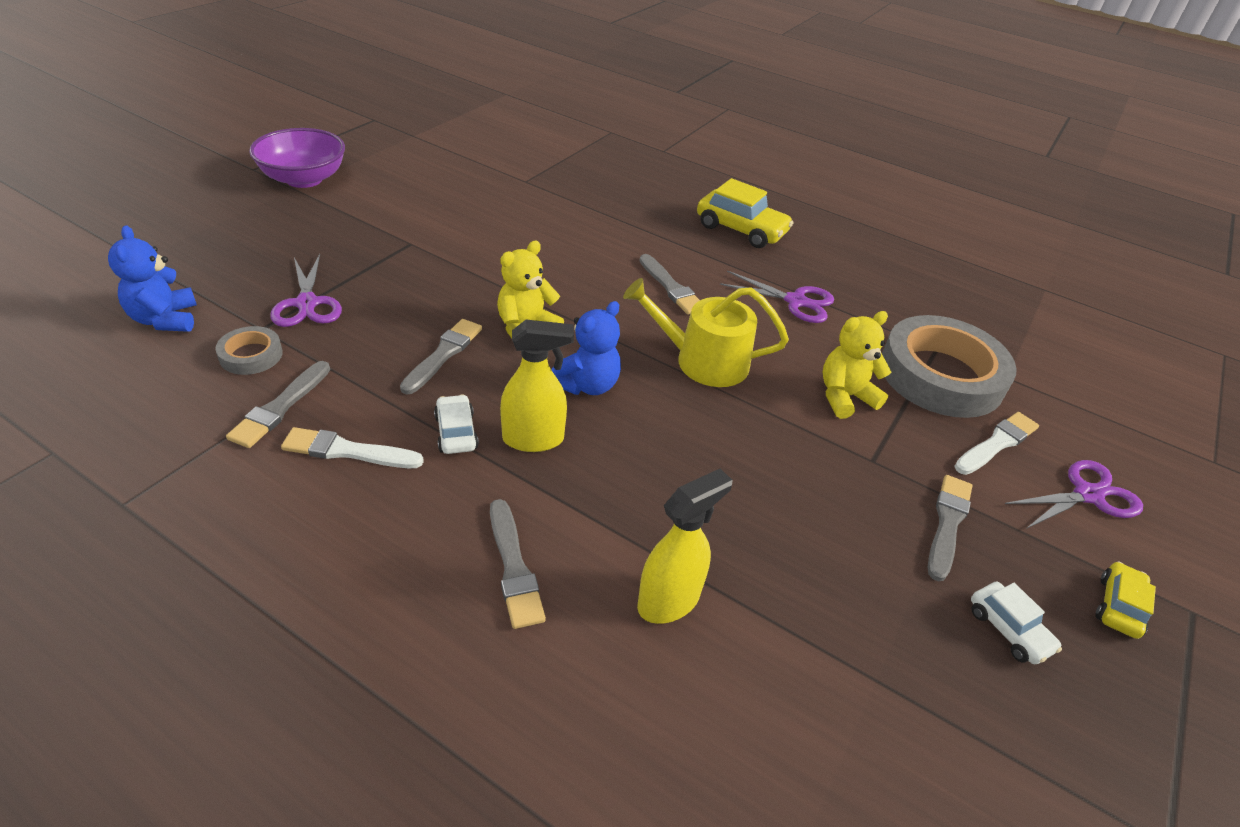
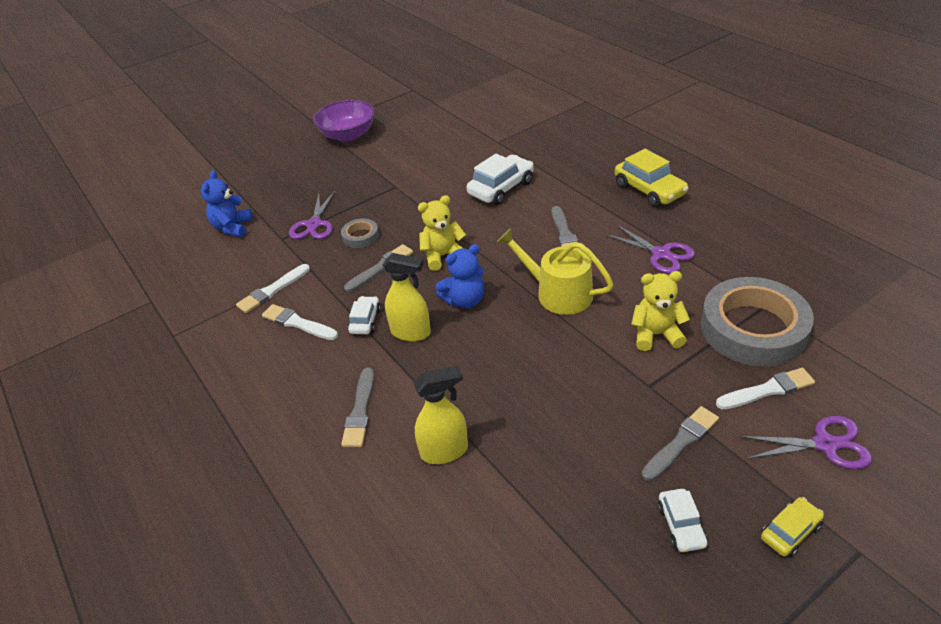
camera: 30 degrees right, 0 degrees up
(251, 355) = (269, 255): grey tape -> grey tape (360, 236)
(280, 407) = (272, 290): grey brush -> white brush
(560, 237) = (501, 188): none -> white car

